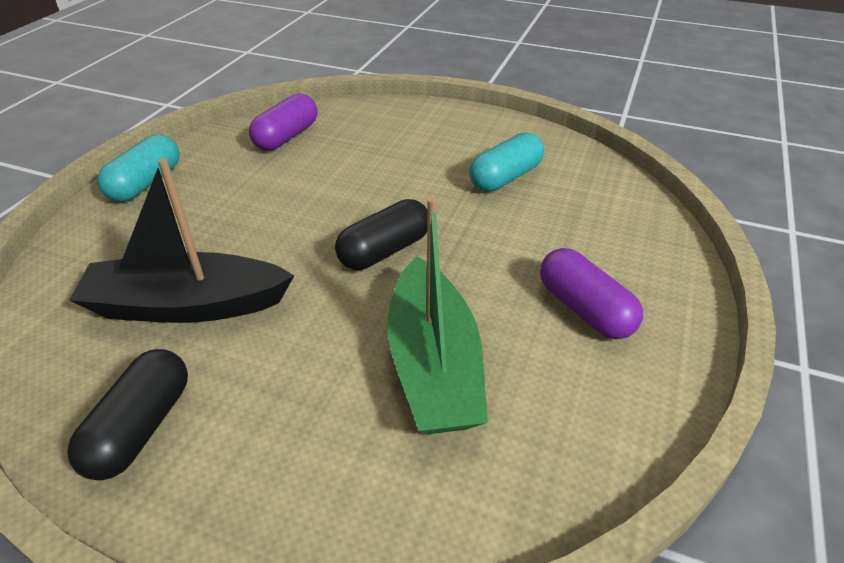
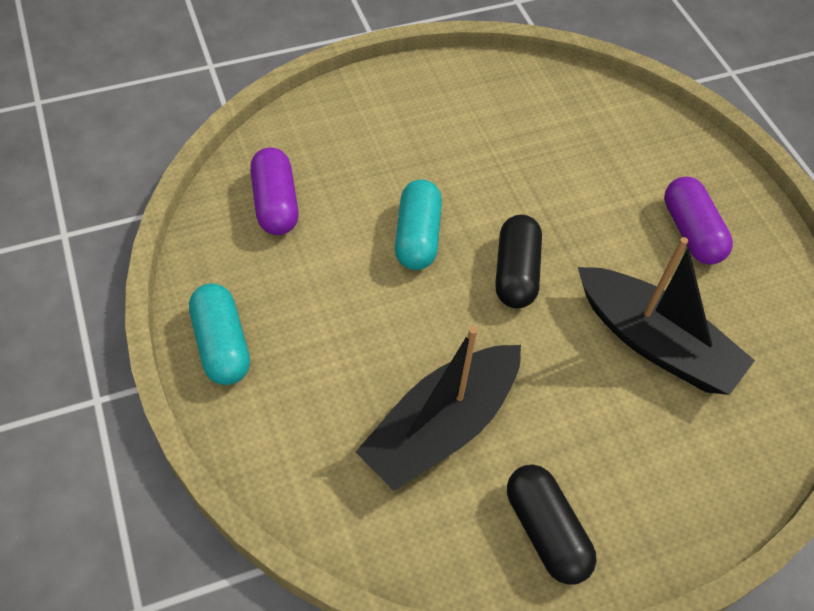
camera: 45 degrees left, 15 degrees up
(433, 364) = (655, 343): green boat -> black boat
(505, 177) = (515, 137): turquoise capsule -> turquoise capsule (417, 236)
(584, 309) = (691, 232): purple capsule -> purple capsule turned 60 degrees clockwise

